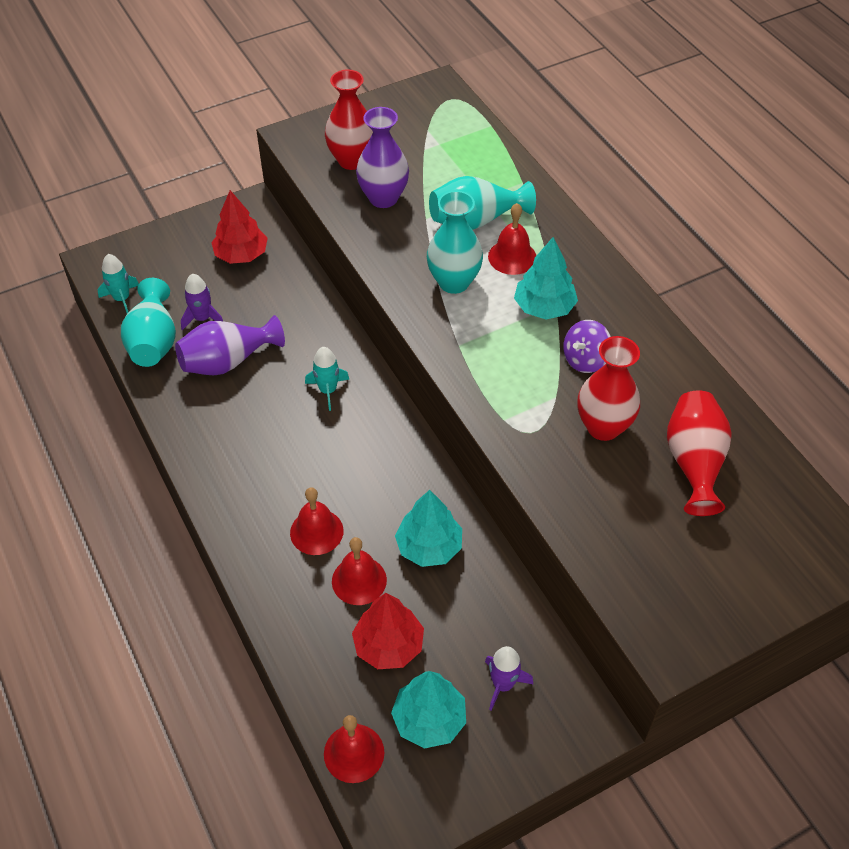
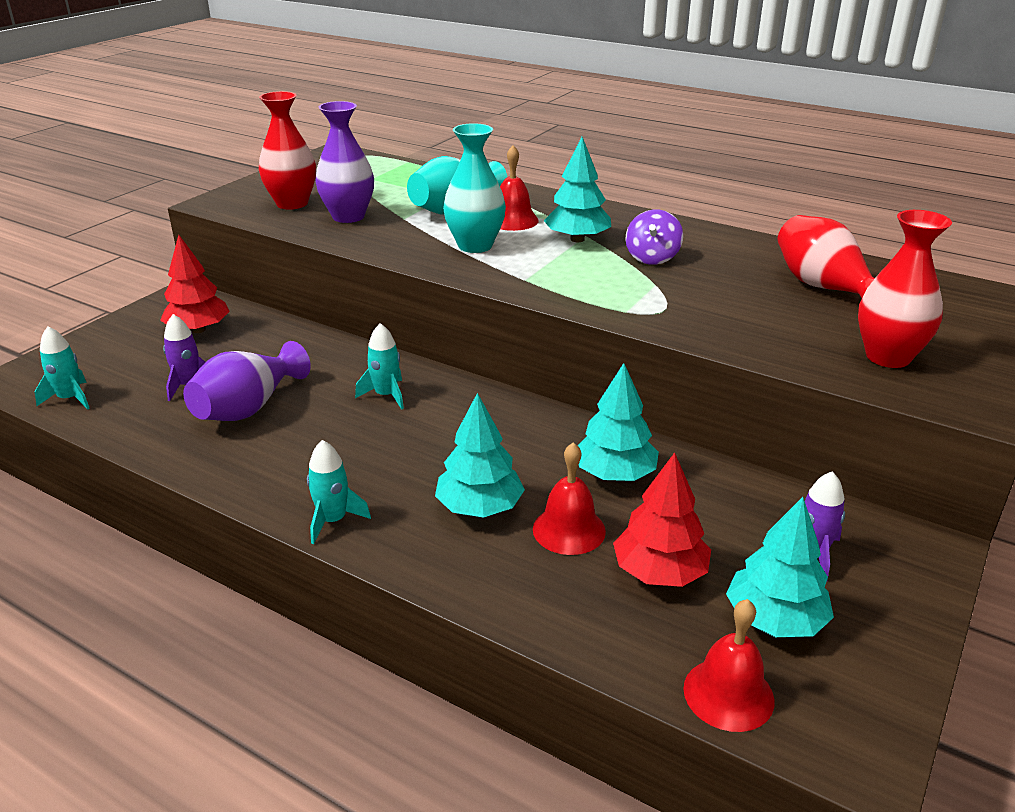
camera: 30 degrees left, 20 degrees down
(153, 341) = (139, 420): turquoise vase -> none
(219, 497) = (333, 520): none -> turquoise rocket
(316, 531) = (480, 507): red bell -> turquoise tree
(603, 427) = (720, 290): red vase -> red vase (888, 357)

